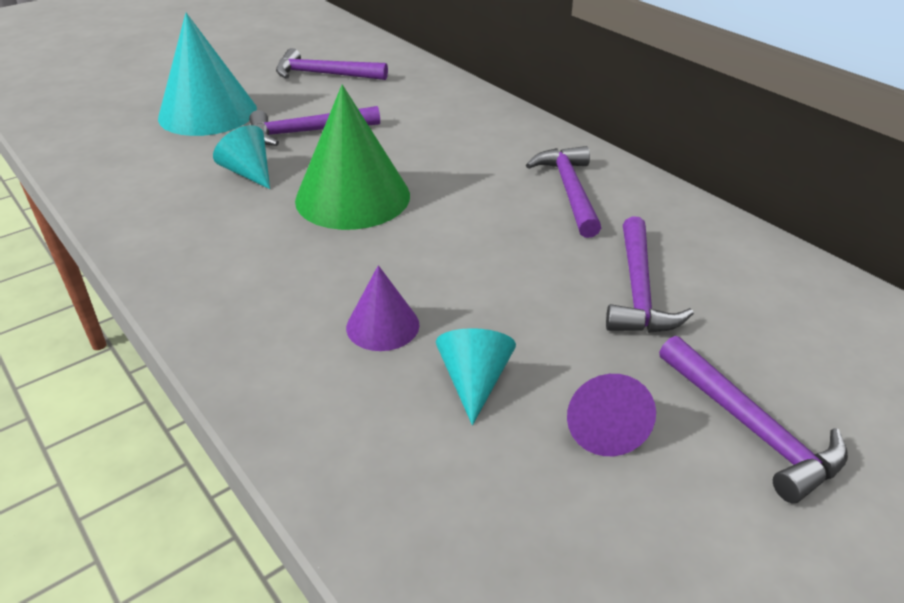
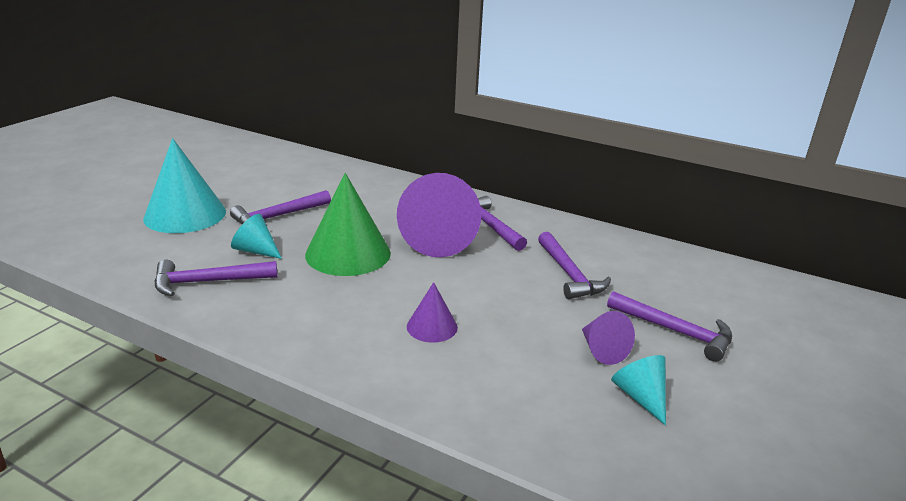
camera: 25 degrees left, 10 degrees down
(324, 74) = (258, 175): purple hammer -> purple hammer (208, 282)
(474, 381) = (512, 344): turquoise cone -> turquoise cone (640, 397)
(483, 199) = (438, 240): none -> purple cone

